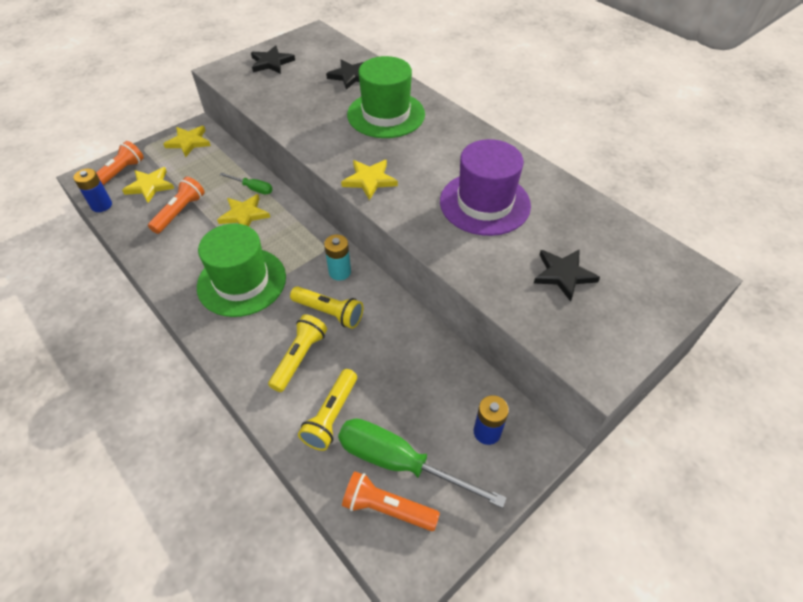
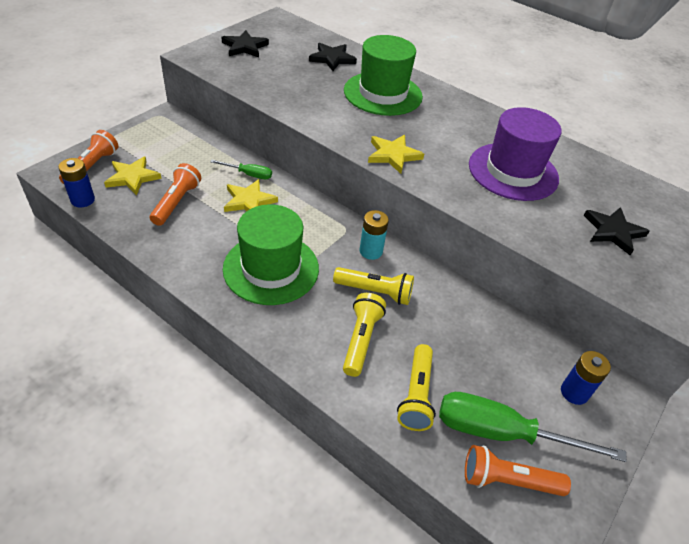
camera: 15 degrees left, 5 degrees down
(189, 142) = (161, 131): yellow star -> none

